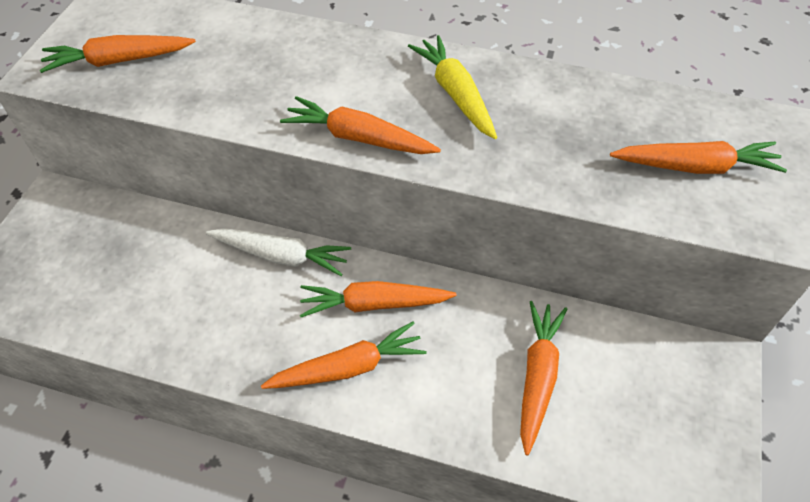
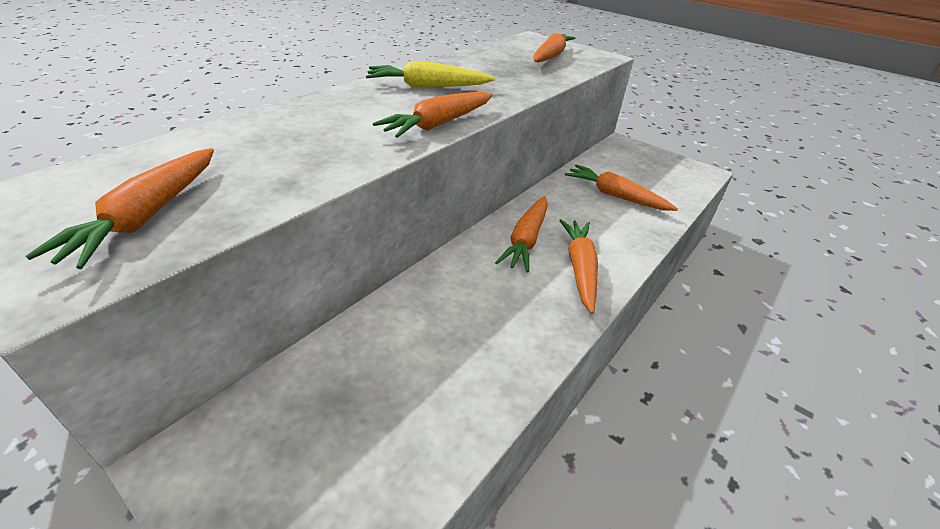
camera: 70 degrees left, 15 degrees down
(281, 256) = (445, 274): white carrot -> none

